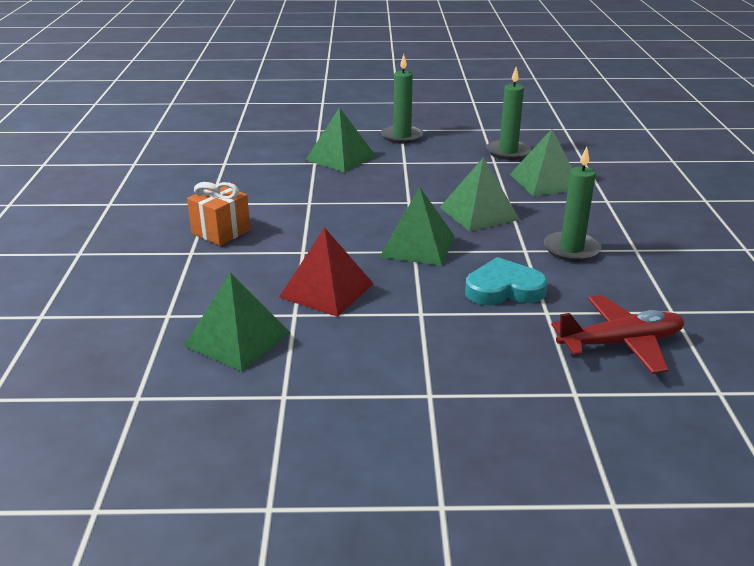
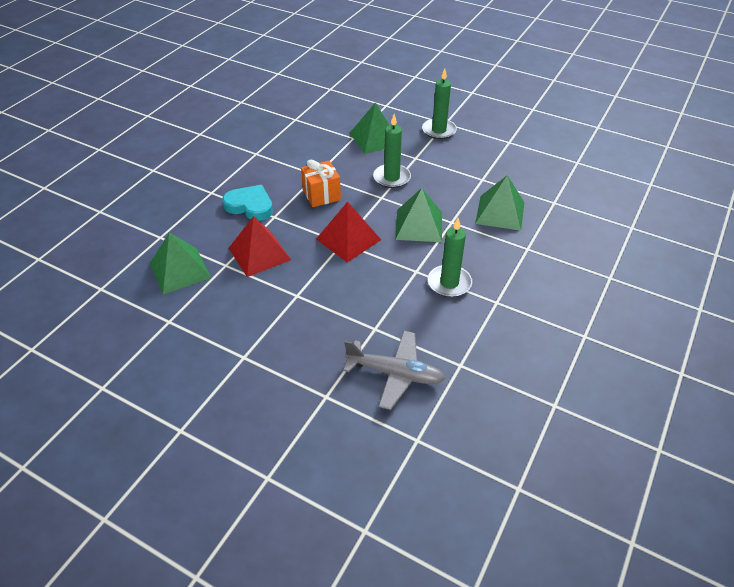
camera: 30 degrees right, 15 degrees up
(221, 232) = (241, 181): orange gift -> orange gift (321, 195)
(417, 246) = (348, 239): green pyramid -> red pyramid
(504, 289) = (367, 298): turquoise heart -> turquoise heart (250, 206)
(508, 152) = (503, 173): green candle -> green candle (391, 178)
(621, 343) = (395, 374): red plane -> grey plane

